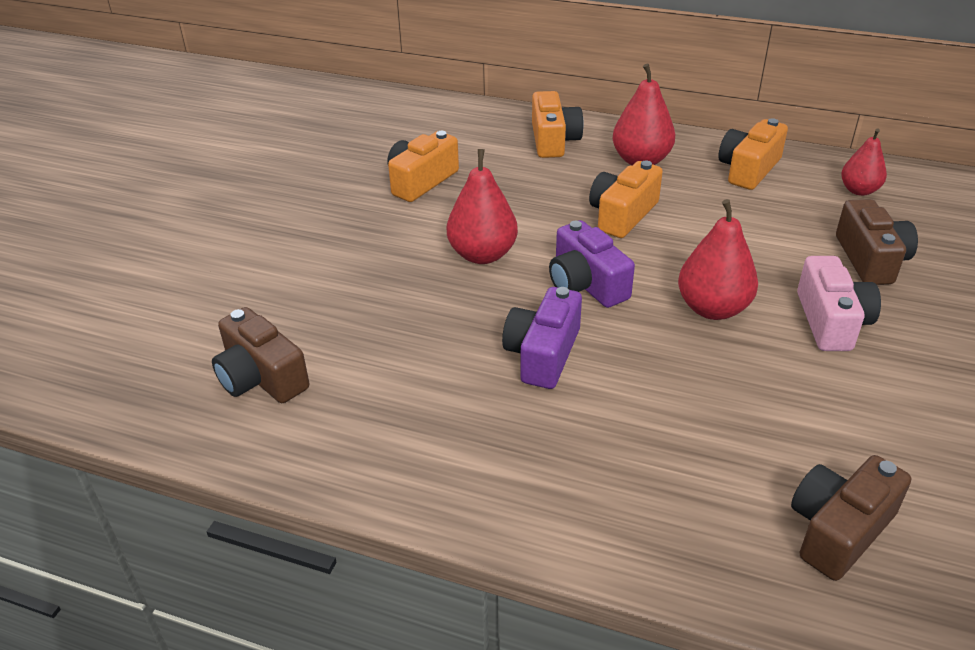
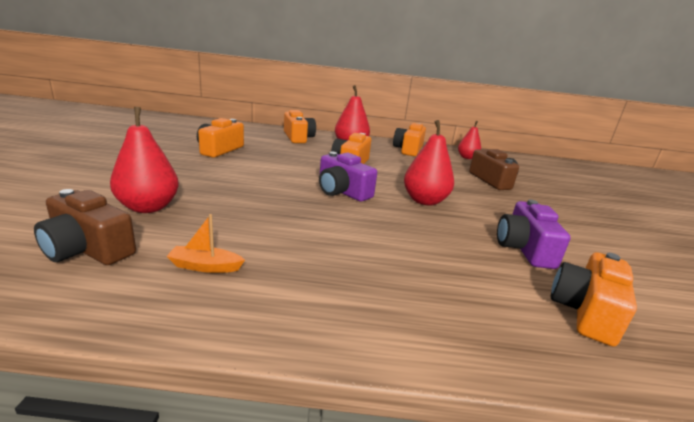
camera: 20 degrees left, 15 degrees down
(381, 413) = (205, 266): none -> orange boat
(482, 254) = (268, 179): red pear -> red pear (148, 207)
(543, 354) = (327, 225): purple camera -> purple camera (524, 248)
(831, 321) = (493, 205): pink camera -> none
(838, 530) = (585, 311): brown camera -> orange camera

